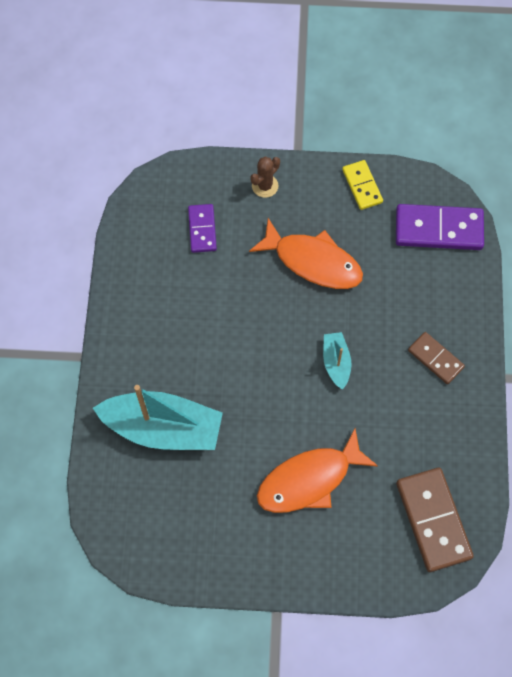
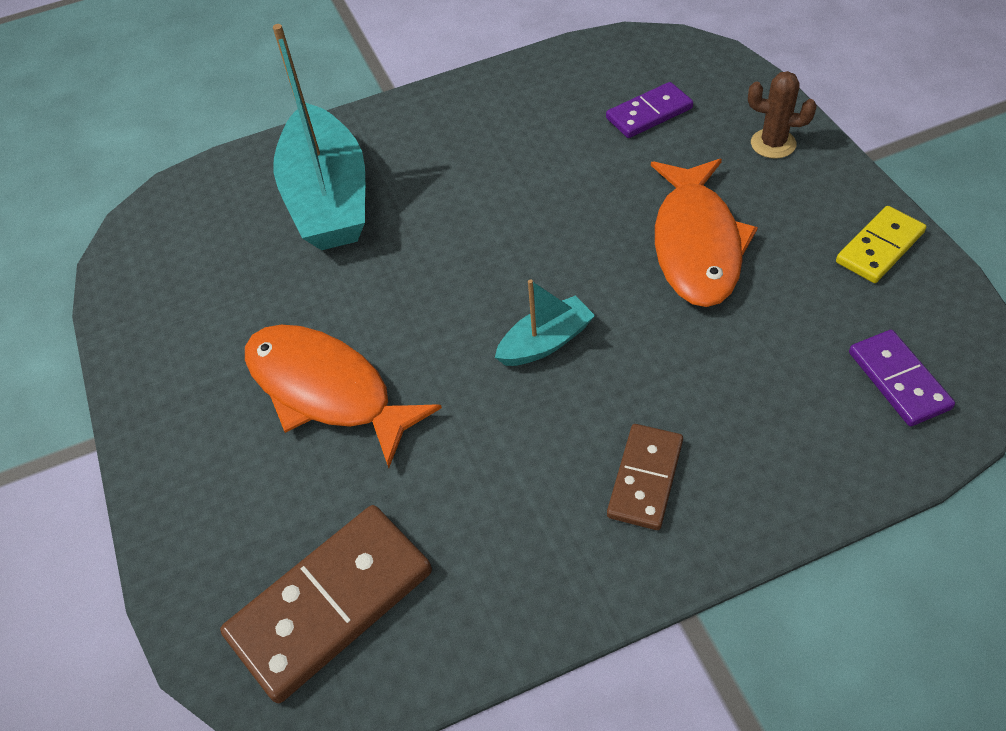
camera: 70 degrees right, 15 degrees down
(438, 229) = (898, 380): purple domino -> purple domino, size x0.59

